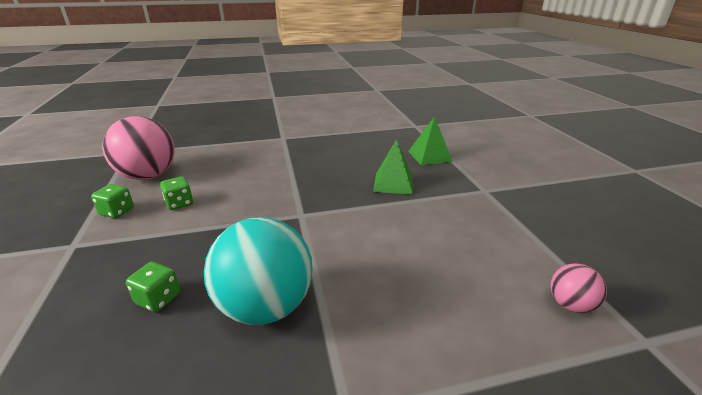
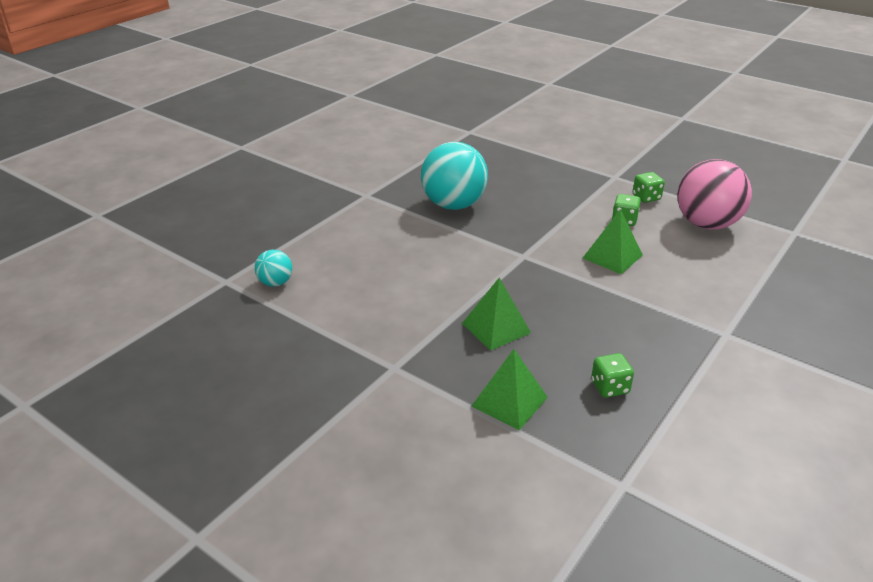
camera: 140 degrees right, 5 degrees up
(158, 299) = (512, 184): green dice -> green dice (610, 387)
(247, 186) = (612, 256): none -> green pyramid
(570, 305) = (275, 283): pink ball -> turquoise ball

